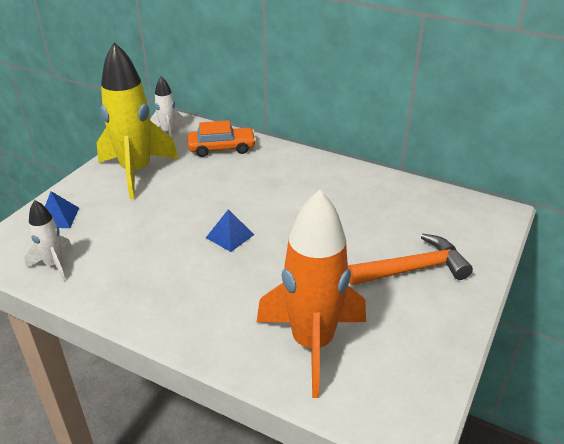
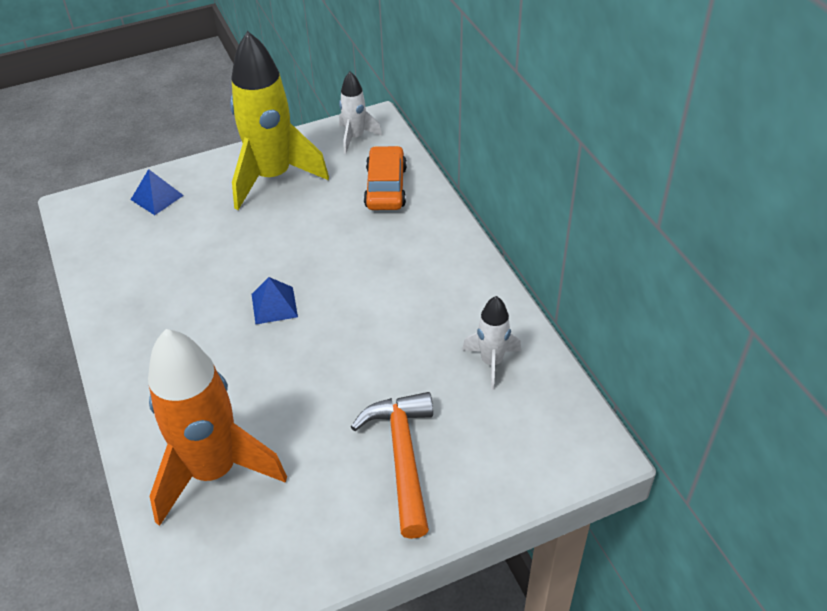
camera: 40 degrees right, 10 degrees up
(54, 265) = (105, 250): white rocket -> white rocket (491, 362)
(221, 148) = (386, 187): orange car -> orange car turned 120 degrees counterclockwise
(413, 269) = (402, 457): orange hammer -> orange hammer turned 120 degrees counterclockwise

